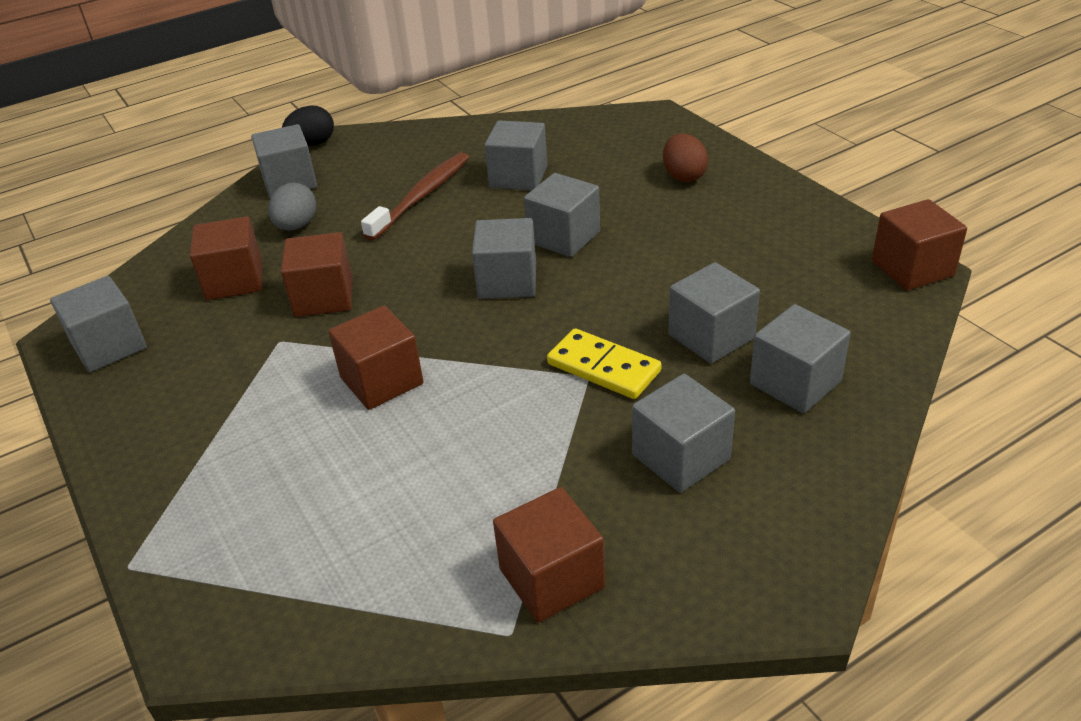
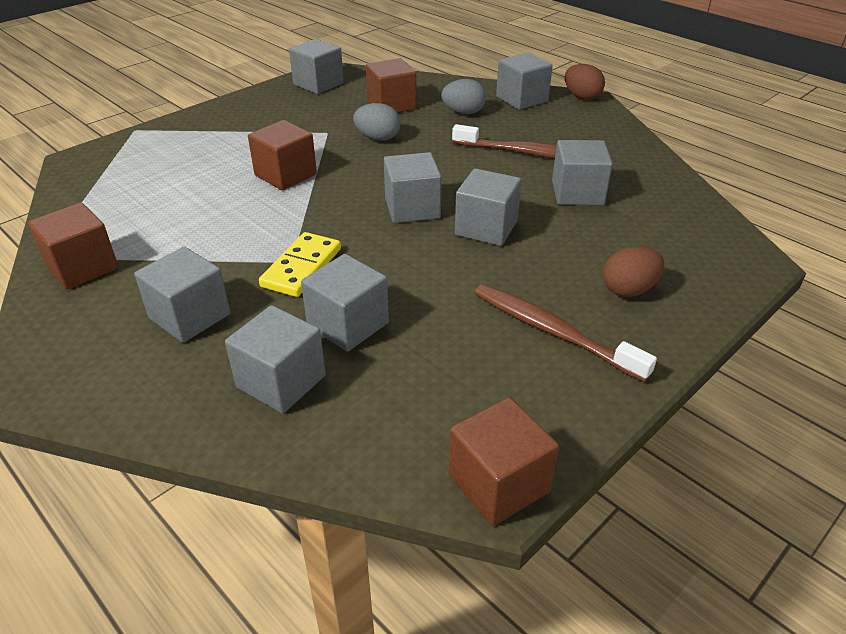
camera: 75 degrees right, 0 degrees up
(312, 144) = (582, 97): black egg -> brown egg
(324, 297) = (378, 138): brown cube -> grey egg
(735, 221) = (553, 332): none -> brown toothbrush

